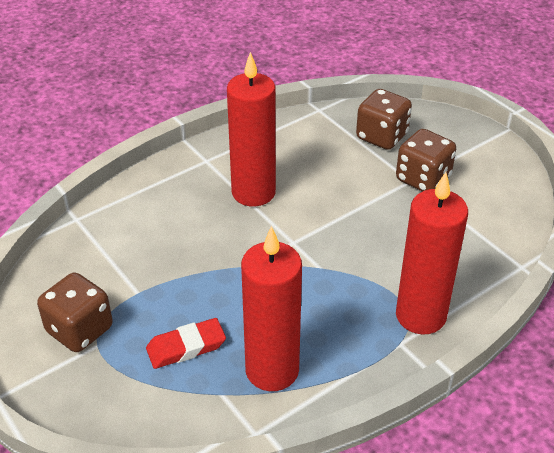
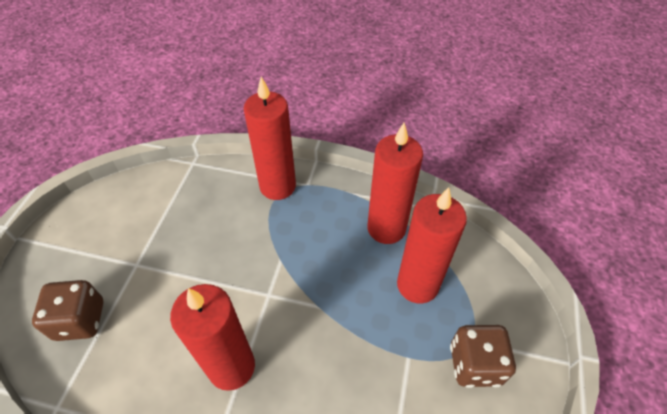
camera: 130 degrees left, 10 degrees up
(186, 347) = (417, 285): red eraser -> red candle
(423, 179) = (129, 257): brown dice -> none

